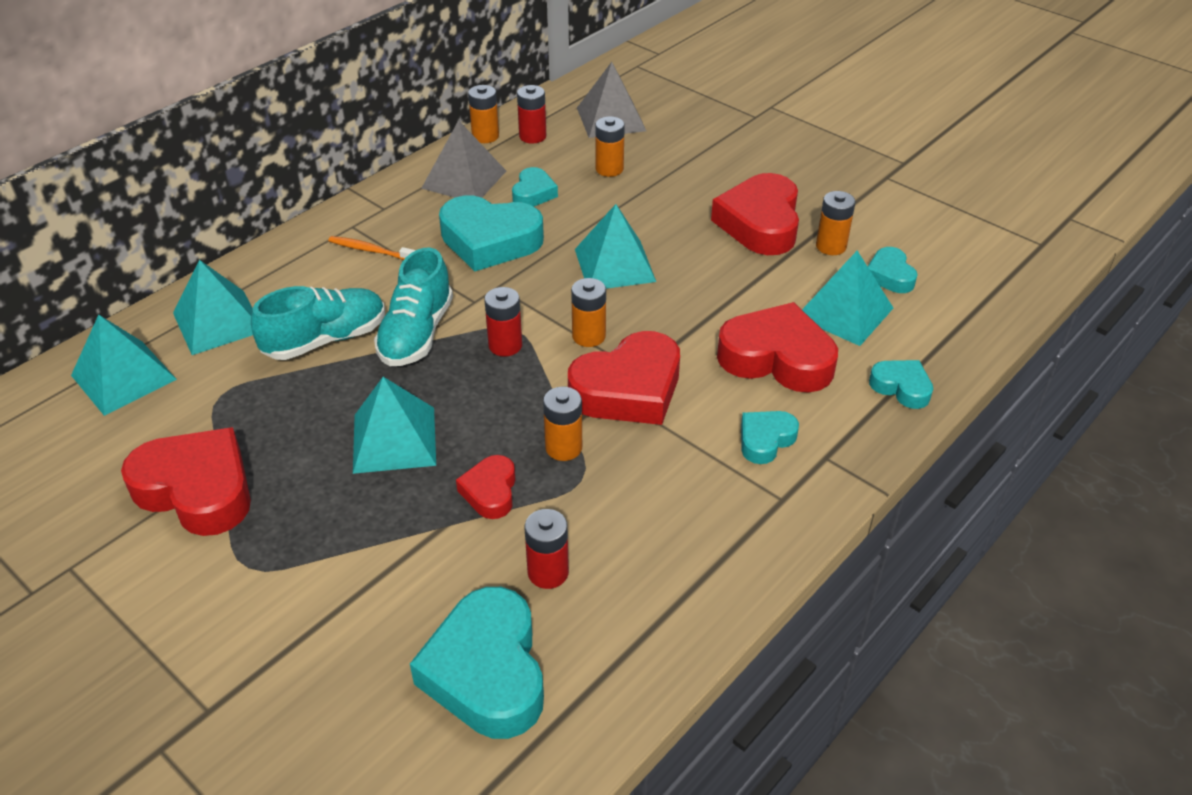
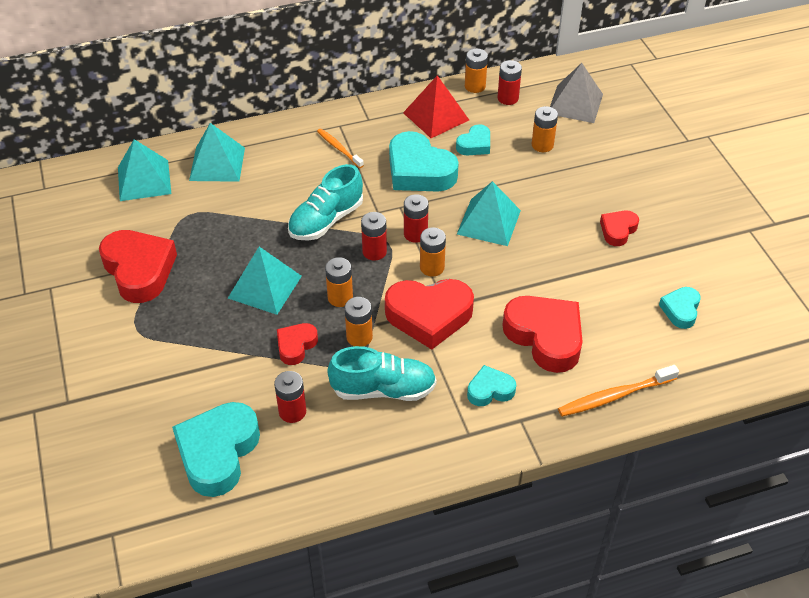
camera: 30 degrees right, 5 degrees up
(325, 339) = (270, 202): turquoise shoe -> turquoise shoe (383, 389)
(464, 179) = (436, 116): grey pyramid -> red pyramid
(540, 308) = (415, 234): none -> red battery
(760, 223) = (618, 230): red heart -> red heart, size x0.53
(831, 246) = (656, 269): orange battery -> orange battery (340, 297)
(844, 312) = (622, 324): turquoise pyramid -> none
(901, 387) = (615, 396): turquoise heart -> orange toothbrush

